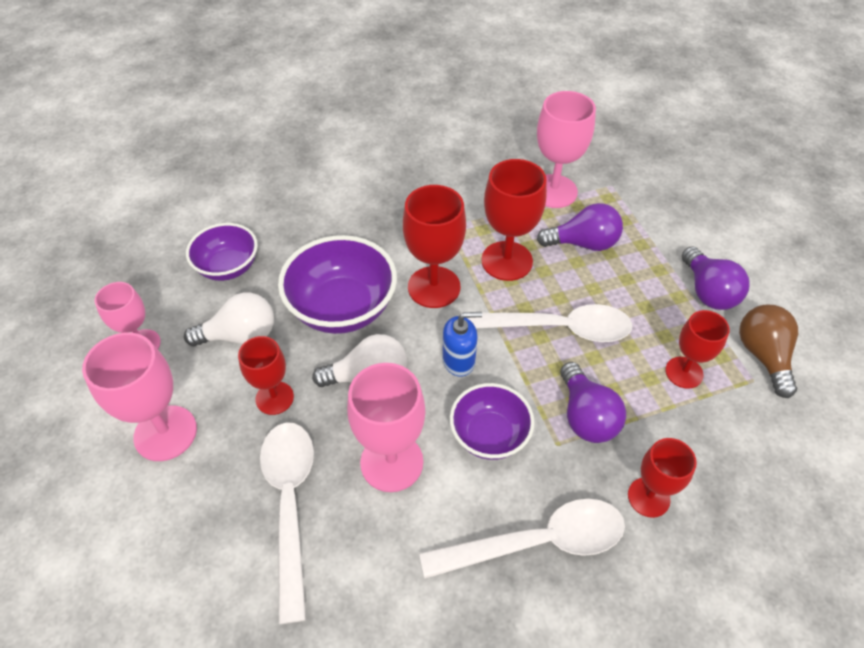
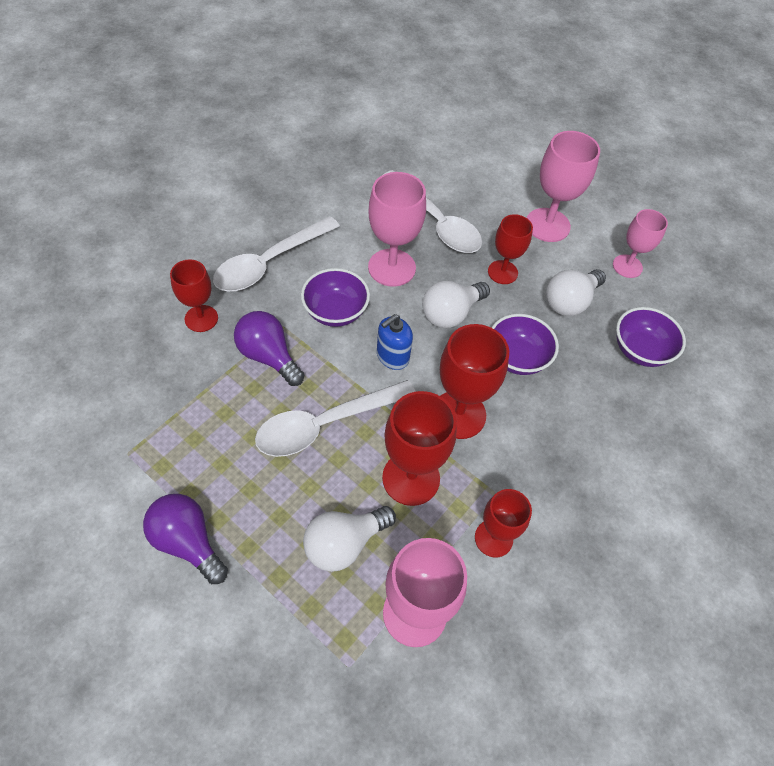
camera: 145 degrees right, 5 degrees up
(342, 308) = (517, 358): purple bowl -> purple bowl, size x0.64
(583, 243) = (344, 543): purple light bulb -> white light bulb
(684, 372) = (195, 432): red goblet -> red goblet (493, 538)
(763, 356) = (120, 485): brown light bulb -> none

